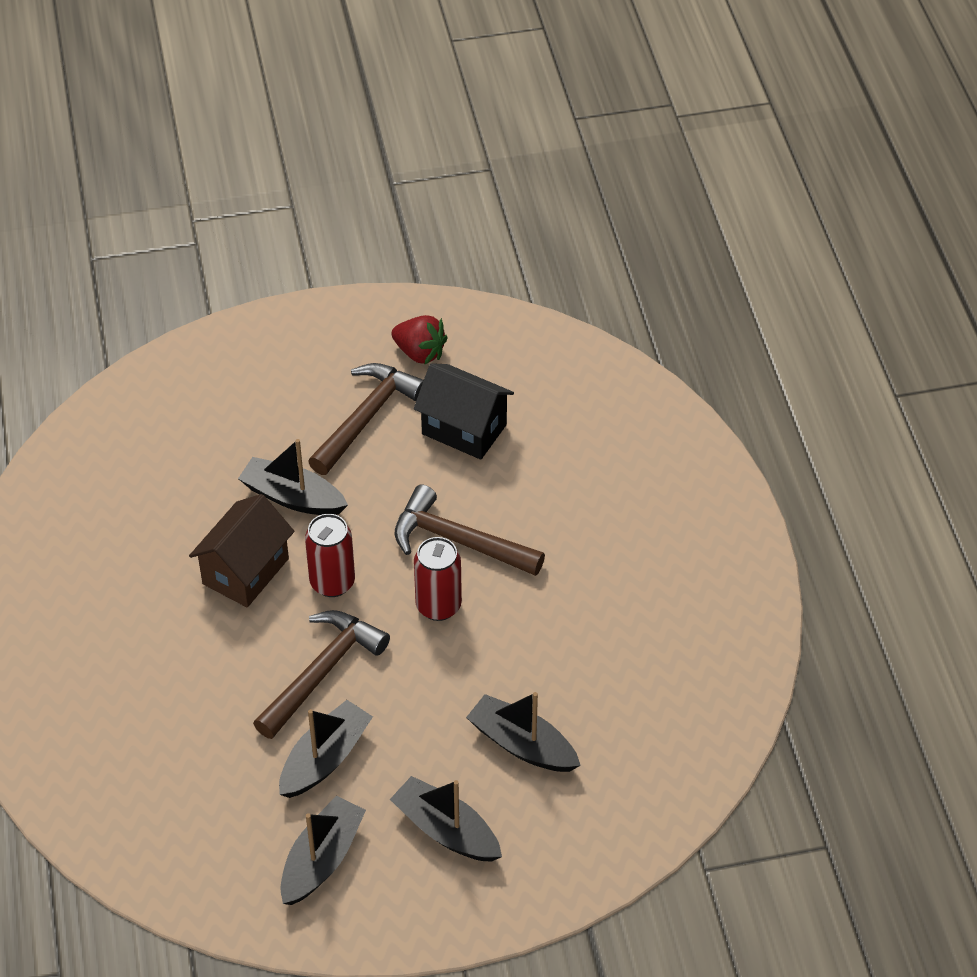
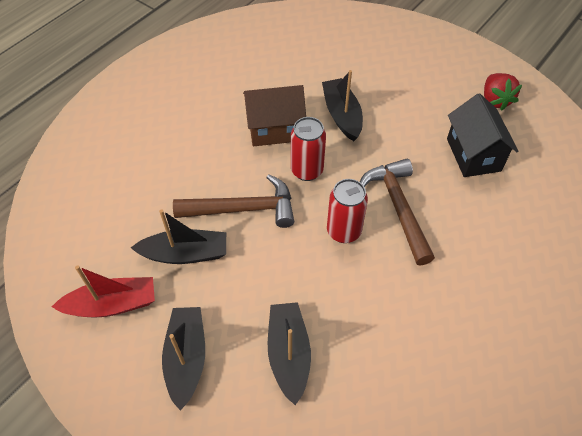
camera: 50 degrees right, 5 degrees up
(322, 859) = (112, 304): black boat -> red boat
(366, 417) = (427, 108): brown hammer -> none

